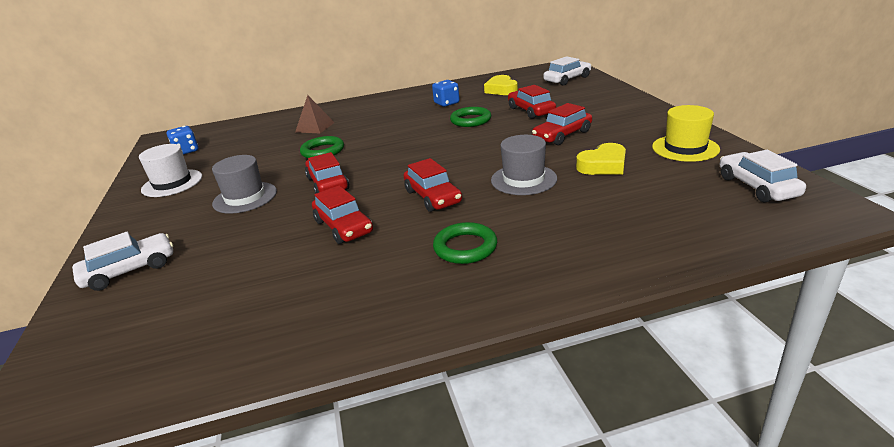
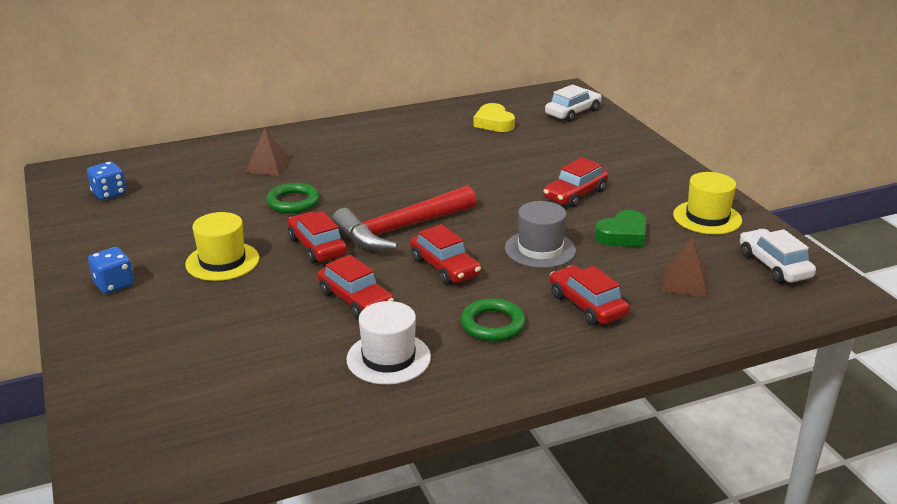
camera: 10 degrees left, 0 degrees up
(129, 270) = (130, 345): white car -> none
(172, 183) = (117, 239): white hat -> white hat (388, 358)
(245, 197) = (222, 261): grey hat -> yellow hat
(403, 167) = (401, 229): none -> red hammer
(446, 103) = (429, 140): blue dice -> blue dice (114, 284)
(470, 120) = (465, 167): green ring -> none
(531, 111) = (535, 157): red car -> red car (587, 305)
(603, 165) = (623, 235): yellow heart -> green heart
(664, 204) = (685, 282): none -> brown pyramid

